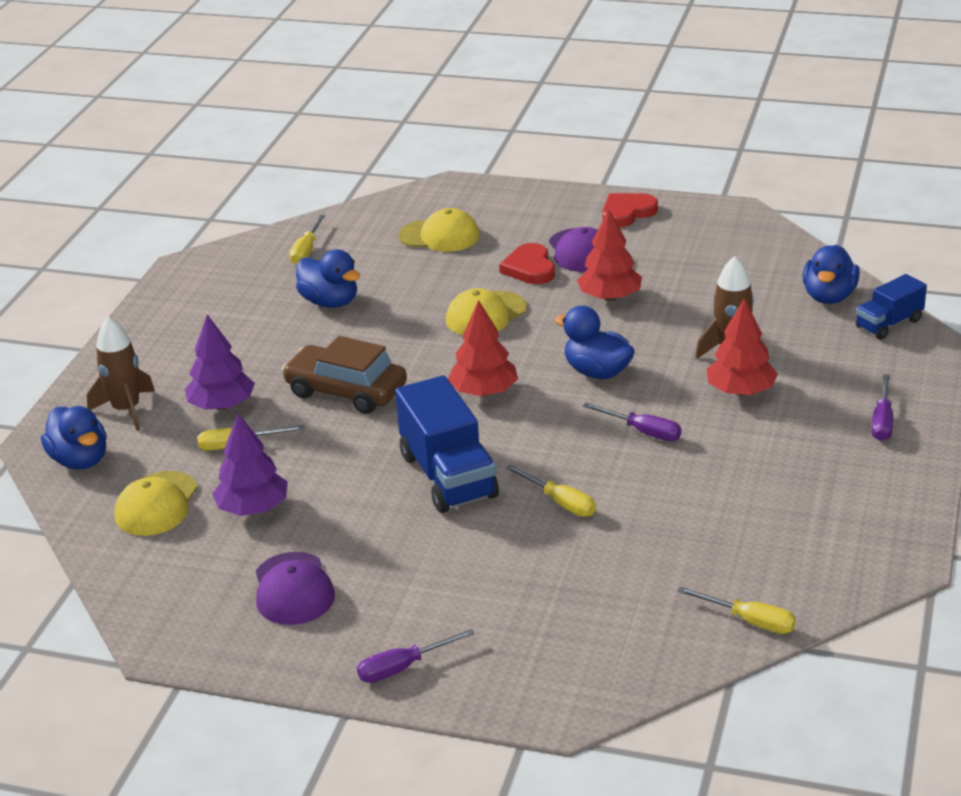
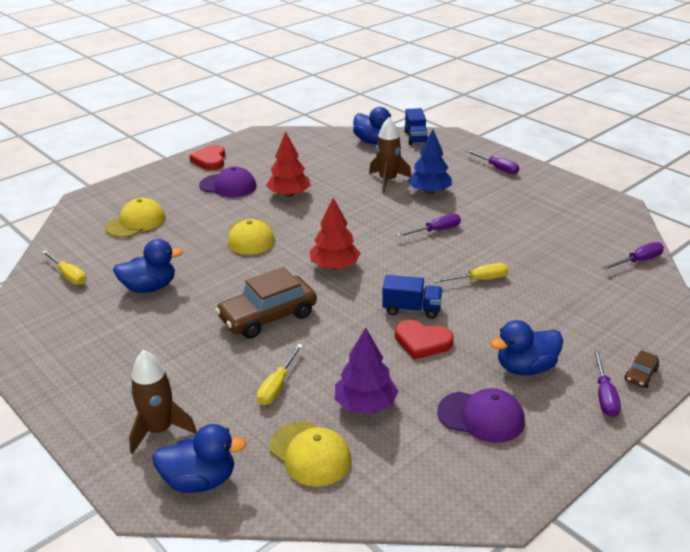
camera: 60 degrees left, 0 degrees up
(222, 405) = (216, 378): purple tree -> none
(448, 476) = (411, 309): blue truck -> blue truck, size x0.58
(469, 686) = (641, 375): none -> brown car
(530, 268) = (221, 206): red heart -> red heart (422, 342)
(597, 372) = (360, 224): blue duck -> blue duck (525, 368)
(740, 391) = (429, 192): red tree -> blue tree
(750, 621) = (639, 261): yellow screwdriver -> purple screwdriver

